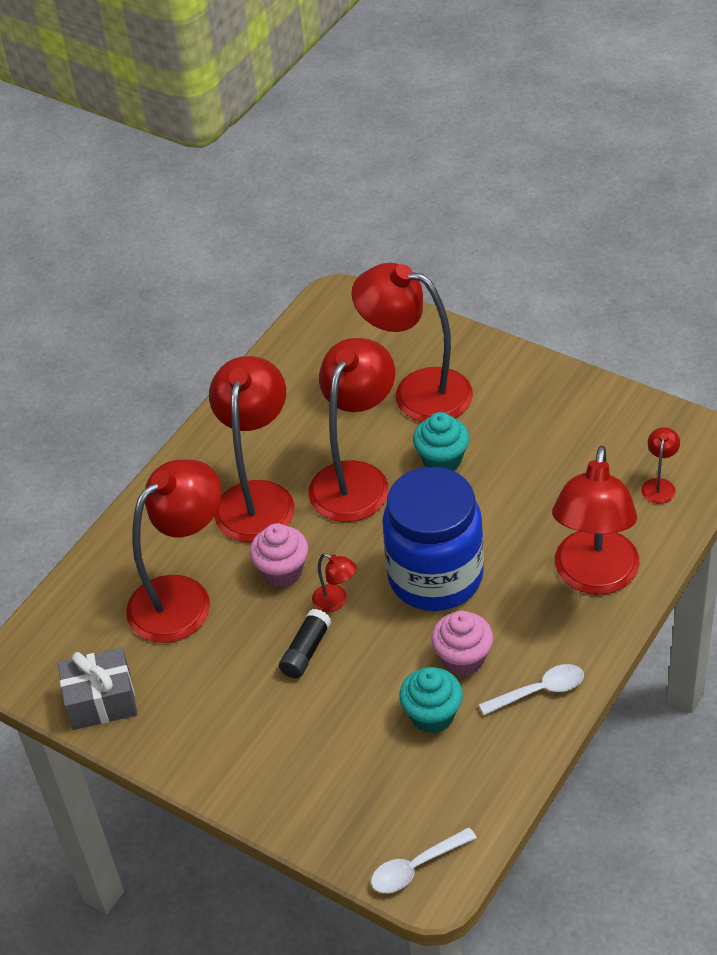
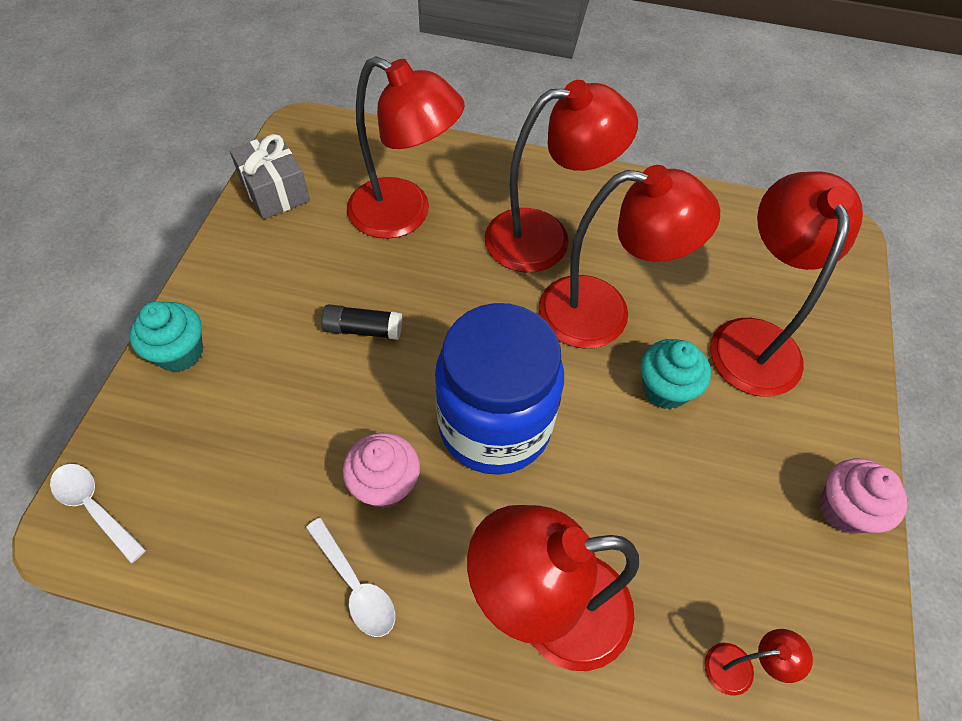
camera: 65 degrees right, 10 degrees up
(282, 571) = (459, 283): pink cupcake -> pink cupcake (844, 509)
(336, 601) = (433, 339): red lamp -> none
(432, 715) = (300, 472): turquoise cupcake -> turquoise cupcake (180, 353)

